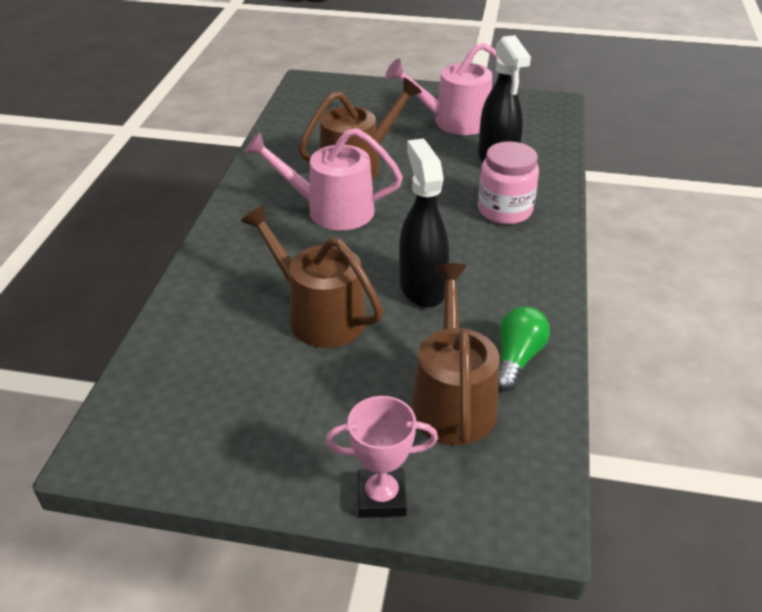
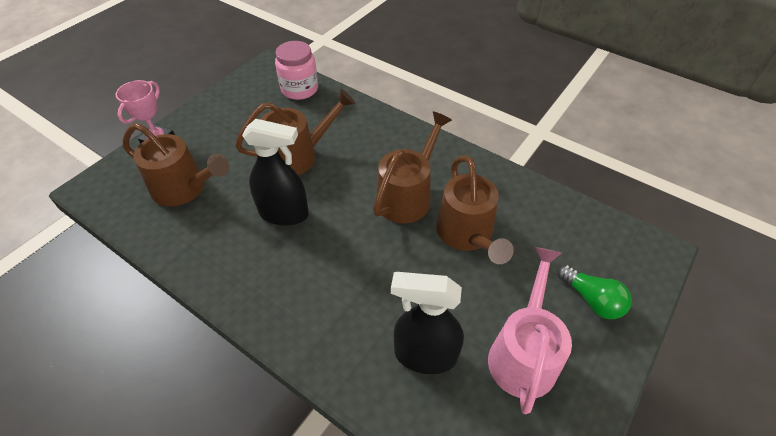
camera: 115 degrees right, 10 degrees up
(330, 210) = (408, 195): pink watering can -> brown watering can
(504, 210) = (338, 314): pink jar -> pink jar (299, 89)
(517, 358) = (183, 234): green light bulb -> green light bulb (591, 300)

